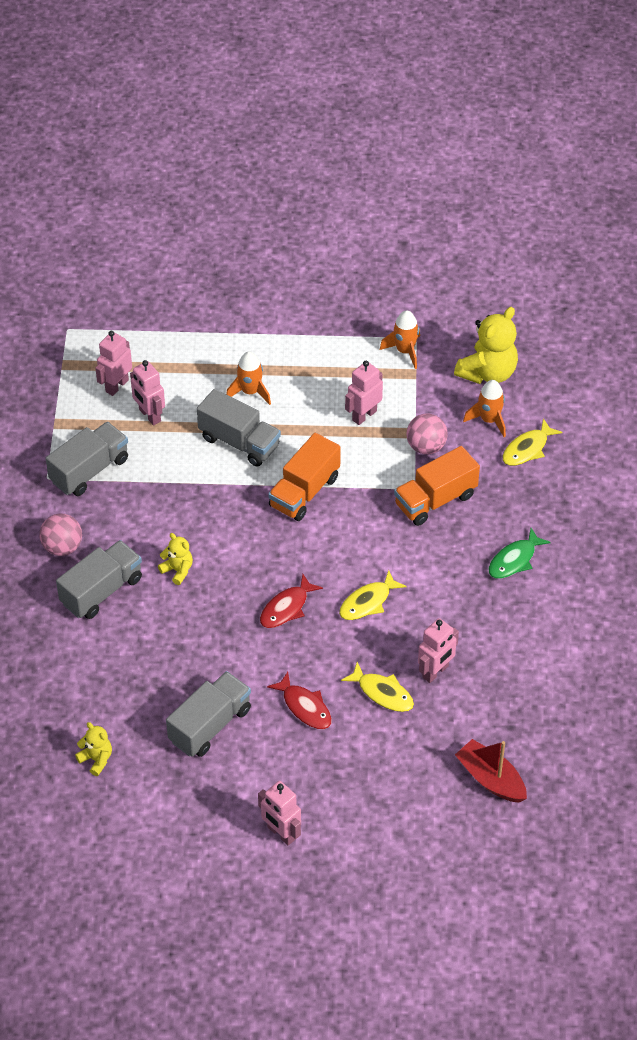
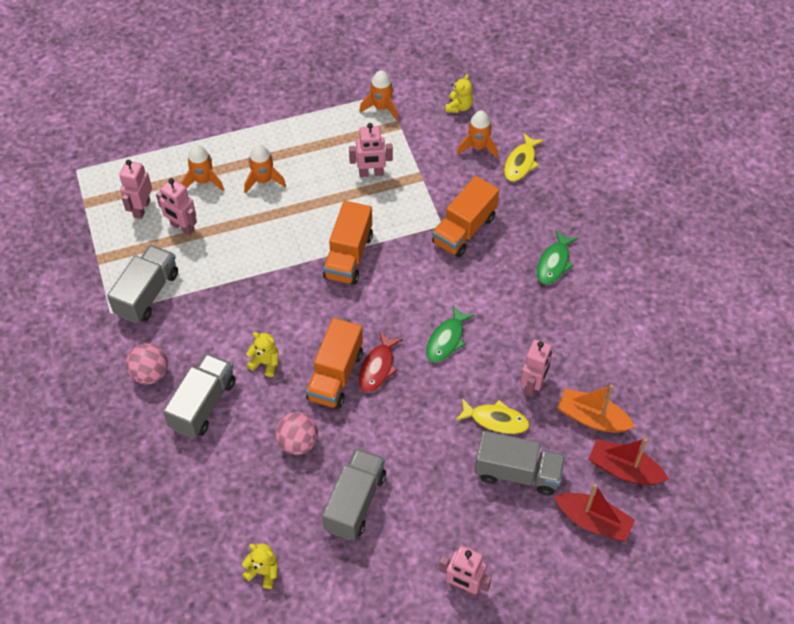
camera: 20 degrees left, 5 degrees up
(189, 375) = (203, 181): none -> orange rocket
(239, 442) = (272, 228): grey truck -> grey truck (517, 472)
(241, 603) = (335, 375): none -> orange truck
(304, 707) = (433, 456): red fish -> none
(364, 415) = (371, 173): pink robot -> pink robot turned 120 degrees counterclockwise
(368, 602) = (446, 339): yellow fish -> green fish
(426, 446) = (435, 185): pink ball -> pink ball (298, 442)
(436, 816) = (593, 521): none -> red boat
(481, 721) = (592, 418): none -> orange boat
(488, 372) = (459, 107): yellow teddy bear -> yellow teddy bear, size x0.52

